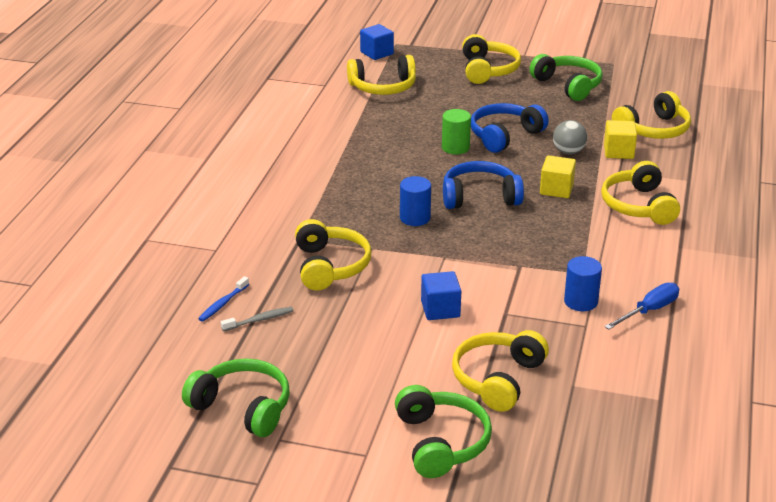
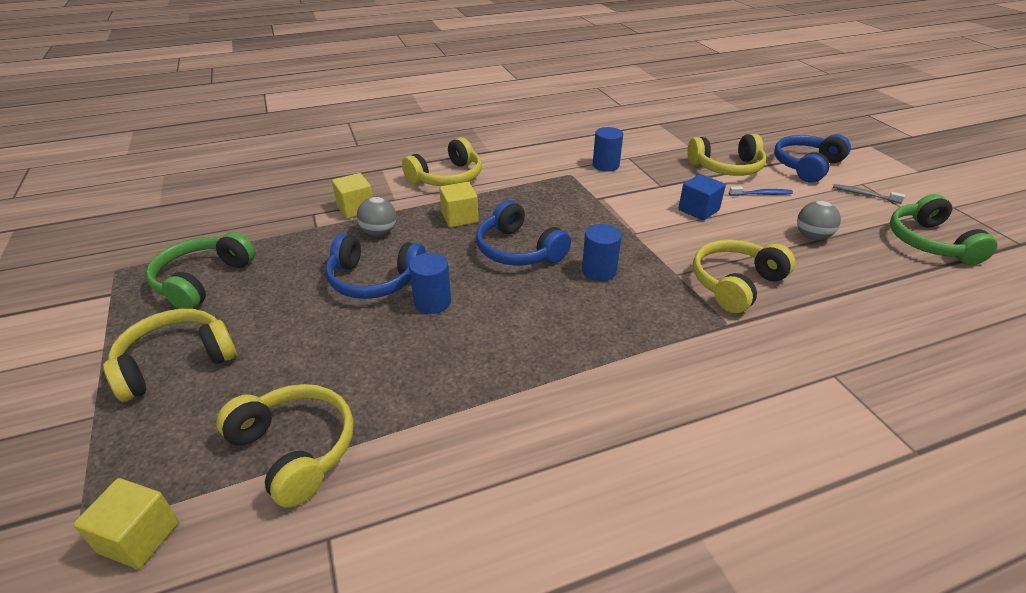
camera: 125 degrees left, 5 degrees up
(223, 304) = (879, 317): blue toothbrush -> blue toothbrush (761, 194)
(259, 320) = (855, 284): grey toothbrush -> grey toothbrush (864, 194)
(332, 345) = (812, 237): none -> grey ball
(377, 53) = (139, 537): blue cube -> yellow cube
(441, 442) = (806, 166): green headphones -> blue headphones
(455, 147) = (432, 302): green cylinder -> blue cylinder
(649, 311) = (581, 144): blue screwdriver -> none
(653, 130) = (293, 203): yellow headphones -> none

